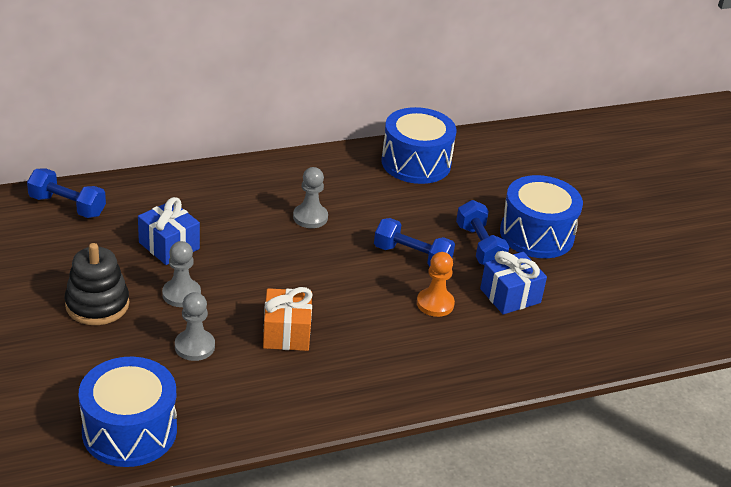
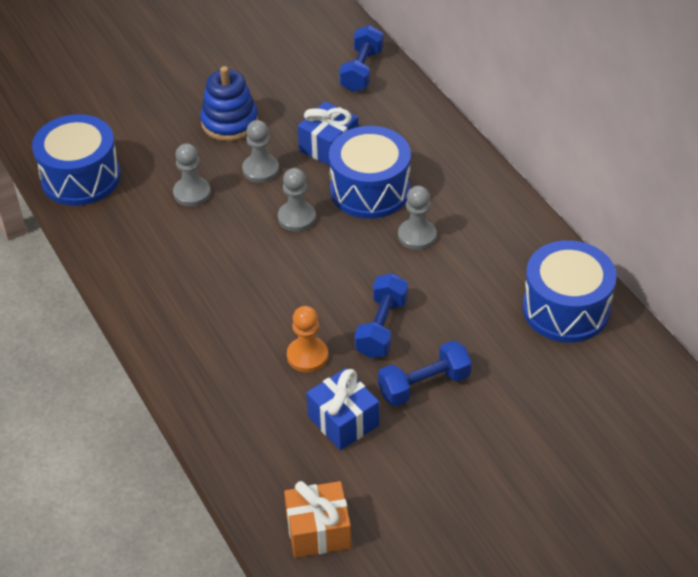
camera: 85 degrees right, 10 degrees up
(97, 304) = (229, 122): black stacking toy -> blue stacking toy
(260, 282) = (296, 218): none -> grey pawn
(286, 333) = (227, 250): orange gift -> orange gift (318, 531)
(536, 234) = (471, 438): blue drum -> blue drum (370, 190)

